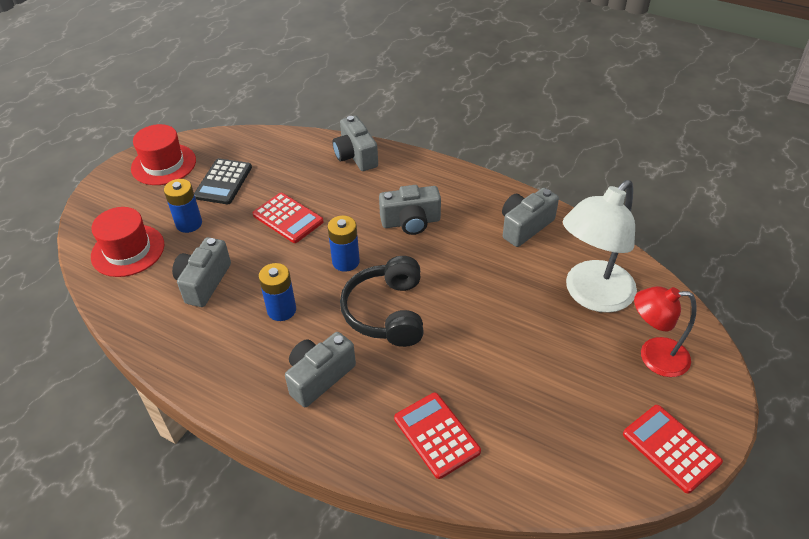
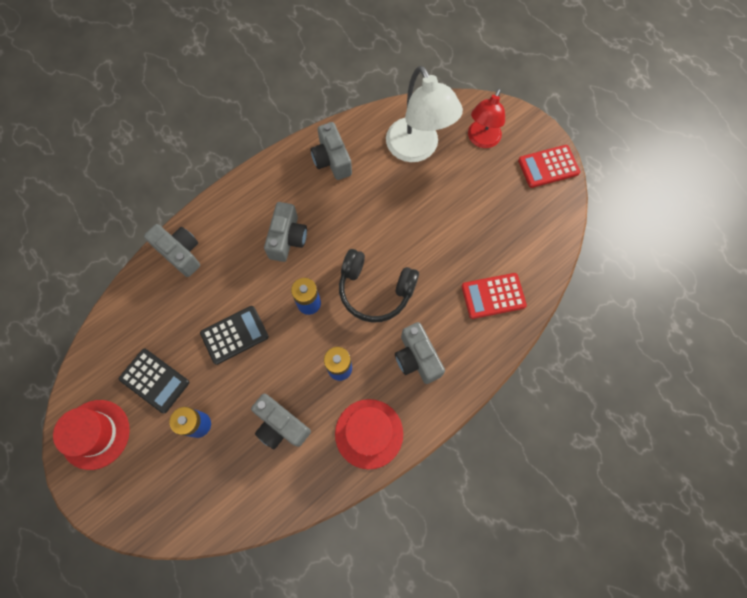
camera: 70 degrees left, 25 degrees up
(128, 250) = (208, 488): red hat -> red hat (369, 433)
(288, 218) = (234, 335): red calculator -> black calculator
(355, 156) = (180, 253): grey camera -> grey camera turned 135 degrees counterclockwise

